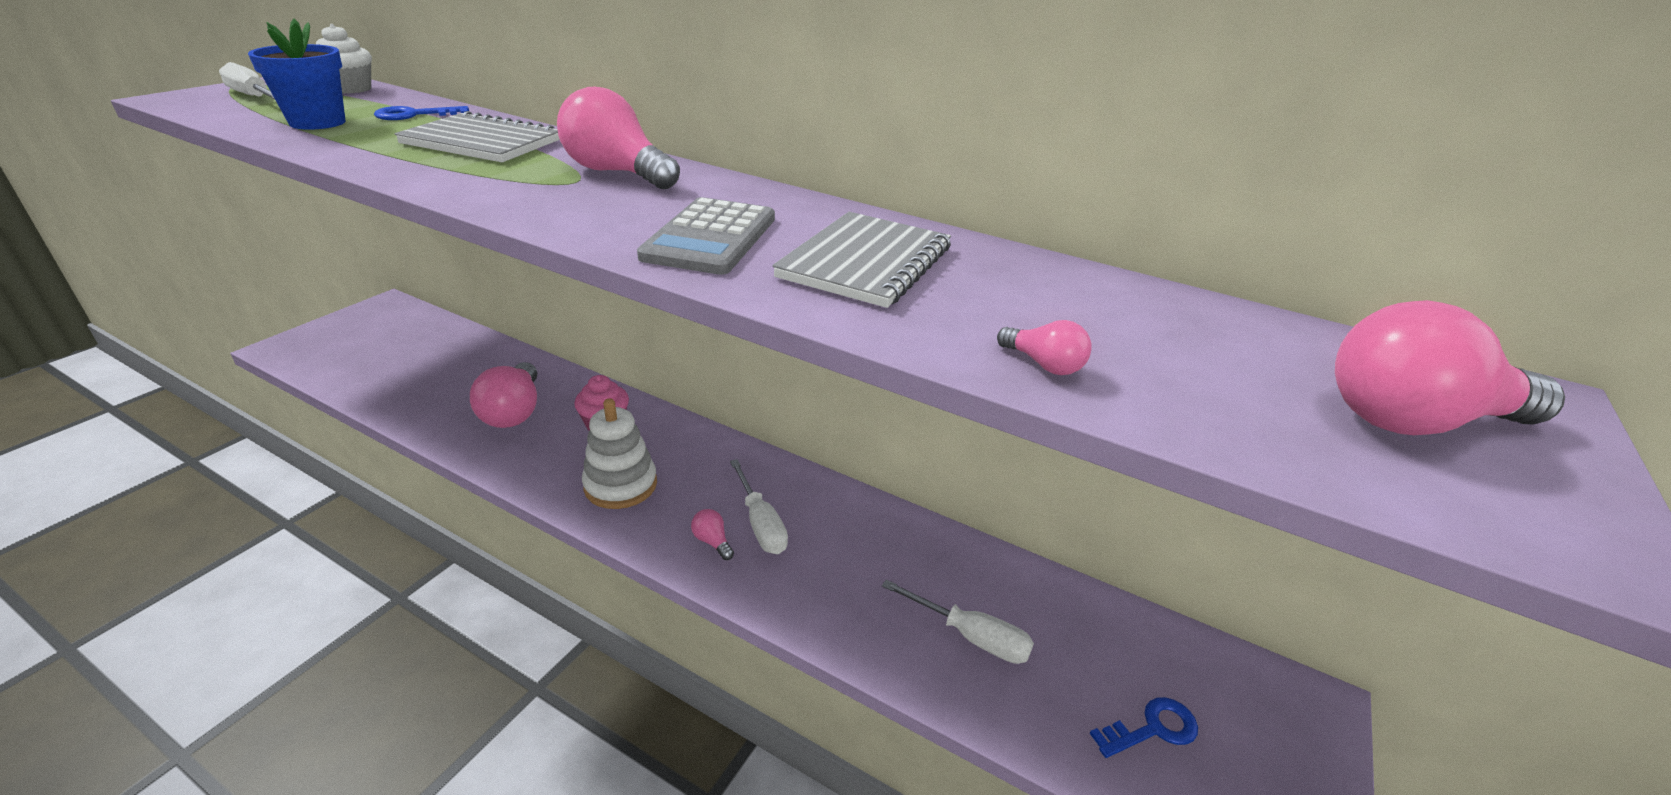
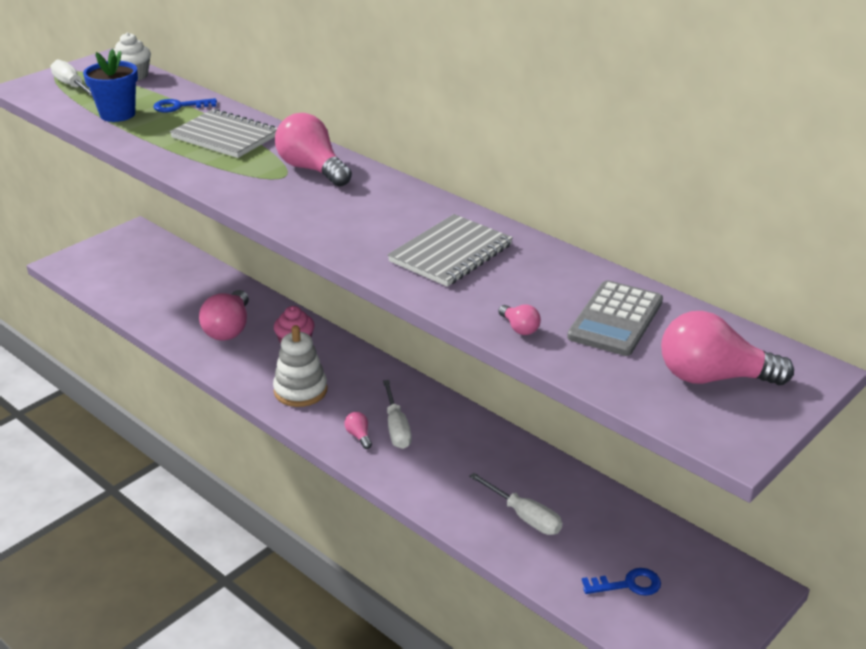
camera: 15 degrees right, 0 degrees up
(710, 238) = (359, 229): grey calculator -> grey calculator (615, 319)

